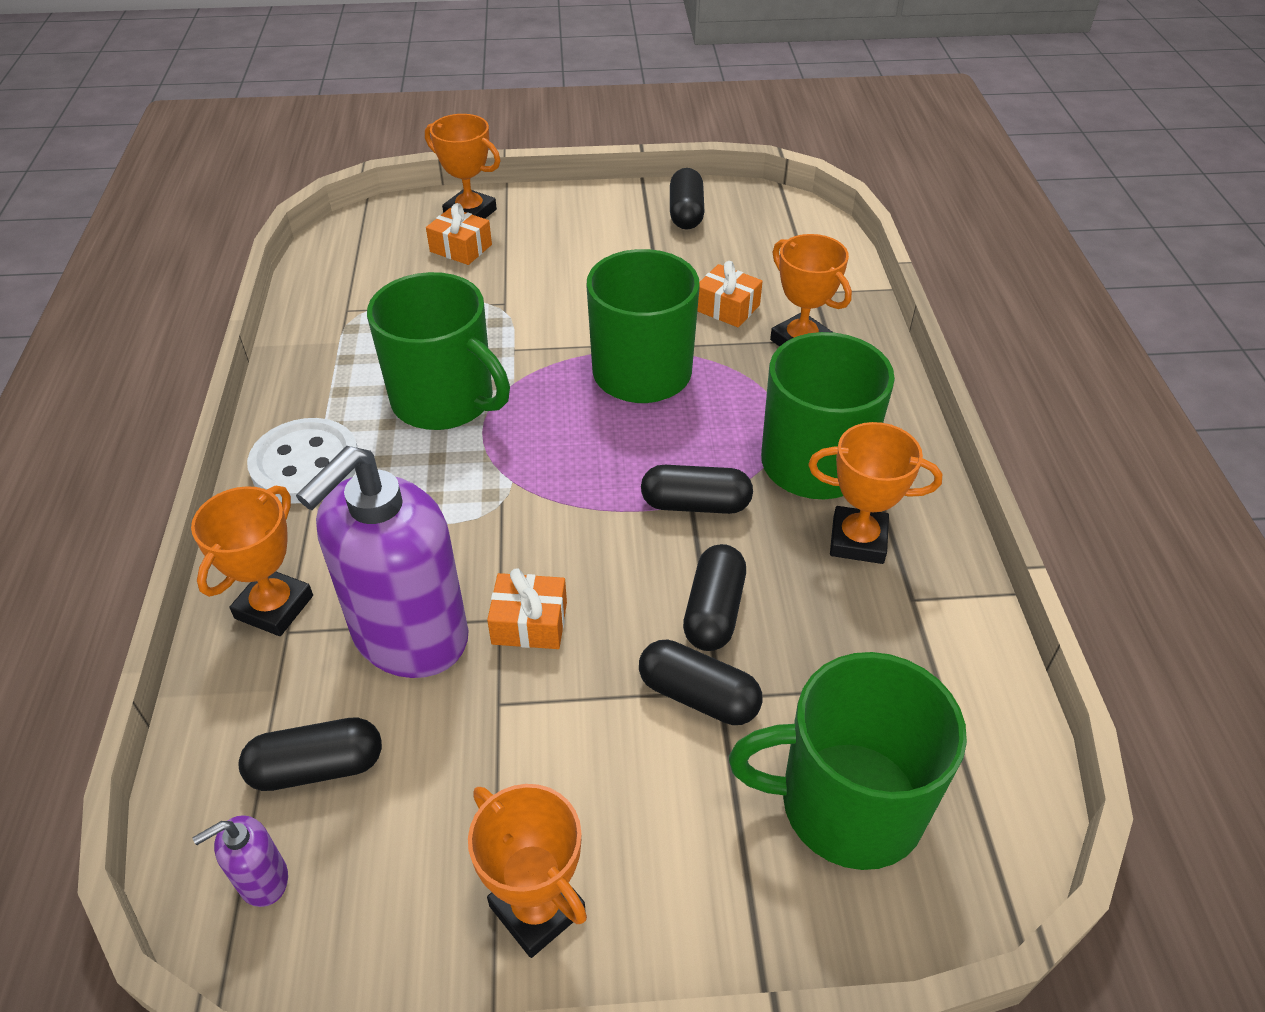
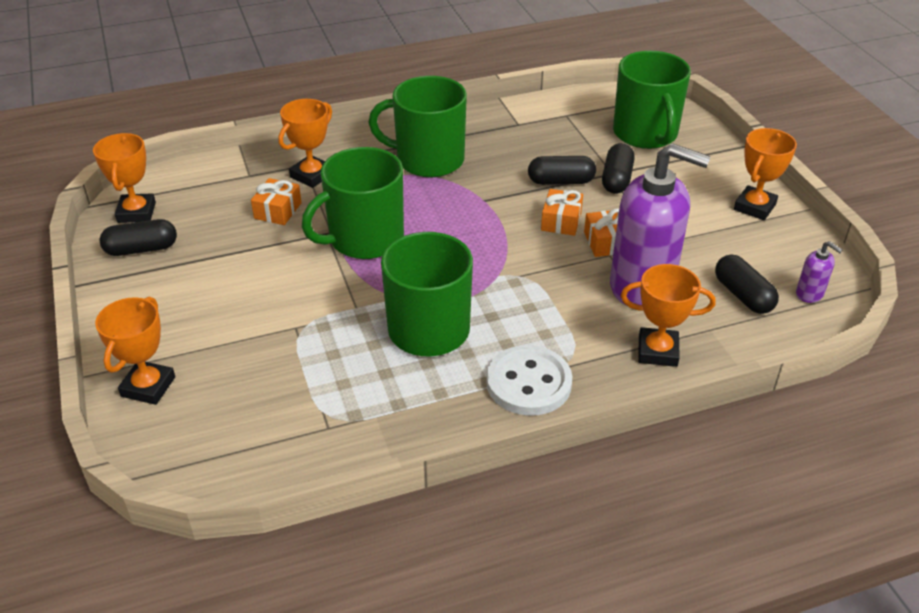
camera: 105 degrees left, 5 degrees down
(461, 248) = (213, 376): orange gift -> orange gift (561, 221)
(695, 504) = (484, 198): black capsule -> none
(858, 540) = (486, 141): orange trophy -> orange trophy (136, 212)

